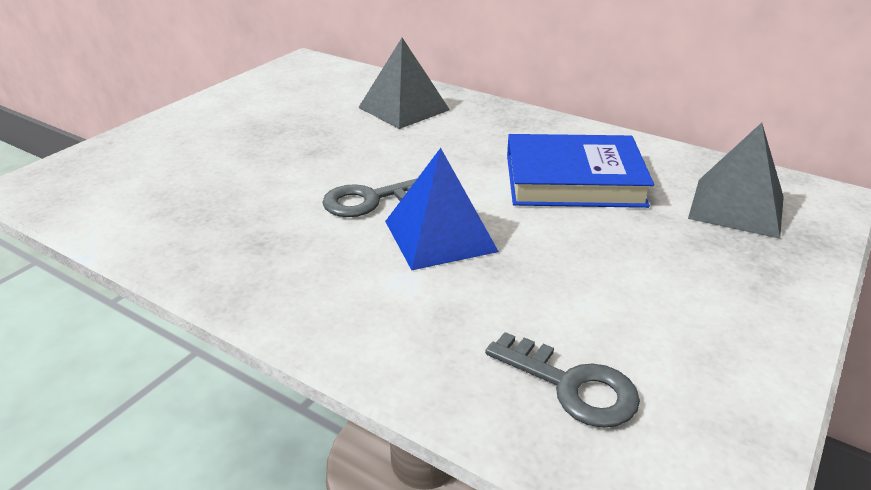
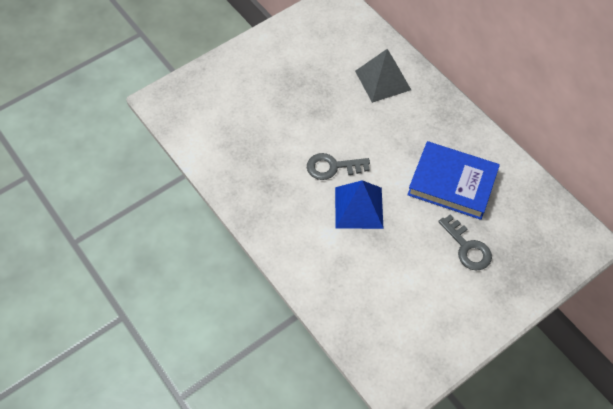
camera: 20 degrees right, 25 degrees up
(572, 385) = (377, 319): grey key -> grey key (467, 247)
(737, 207) = (530, 234): grey pyramid -> none

